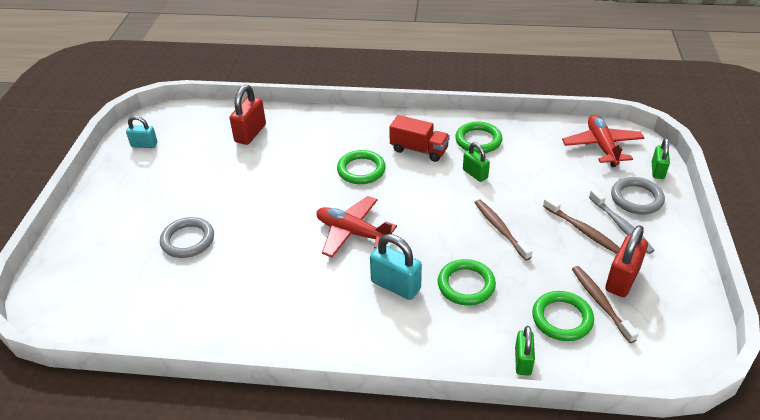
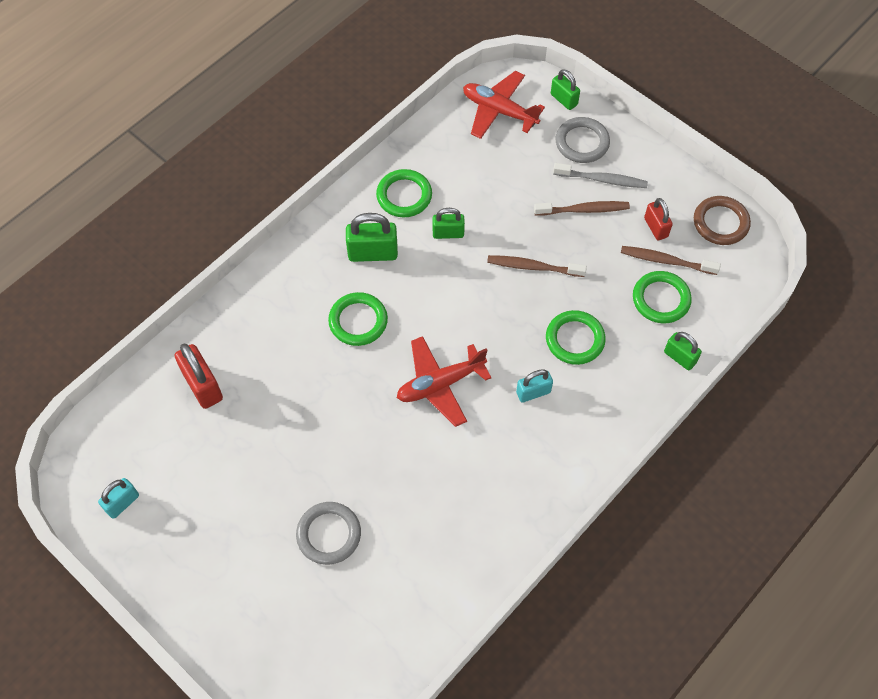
camera: 55 degrees left, 20 degrees up
(395, 285) = (533, 392): turquoise padlock -> turquoise padlock, size x0.64
(419, 150) = (373, 253): red truck -> green padlock
(622, 279) = (656, 227): red padlock -> red padlock, size x0.64
(682, 319) = (720, 223): none -> brown ring

